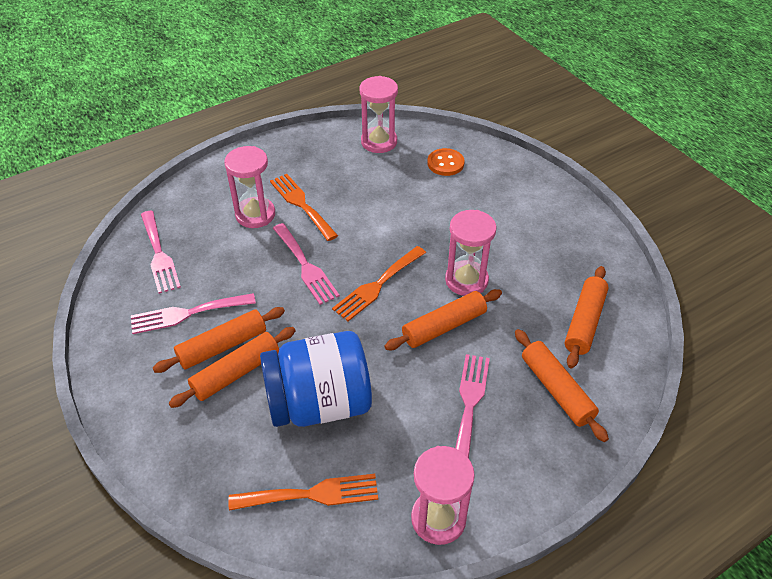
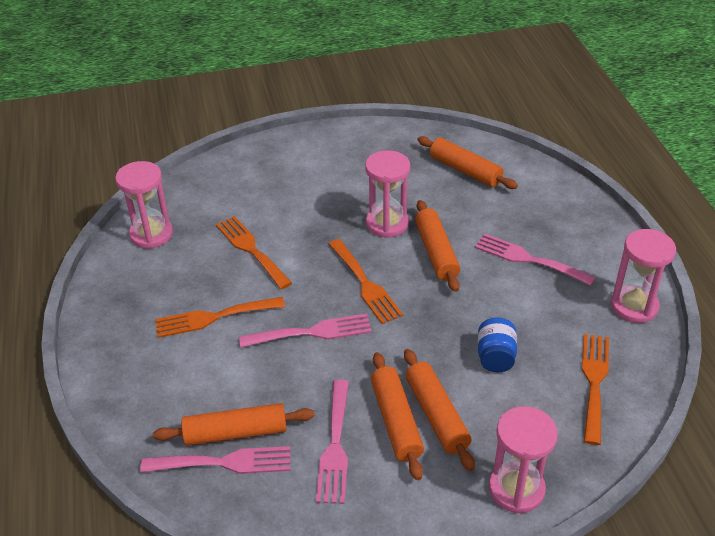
camera: 70 degrees left, 5 degrees down
(255, 214) = (206, 360): pink hourglass -> pink hourglass (516, 489)
(319, 403) = (495, 357): blue jar -> blue jar, size x0.46
(388, 201) = (251, 249): none -> orange fork
(445, 163) = (220, 195): orange button -> none
(556, 389) = (528, 206): orange rolling pin -> orange rolling pin (235, 432)

